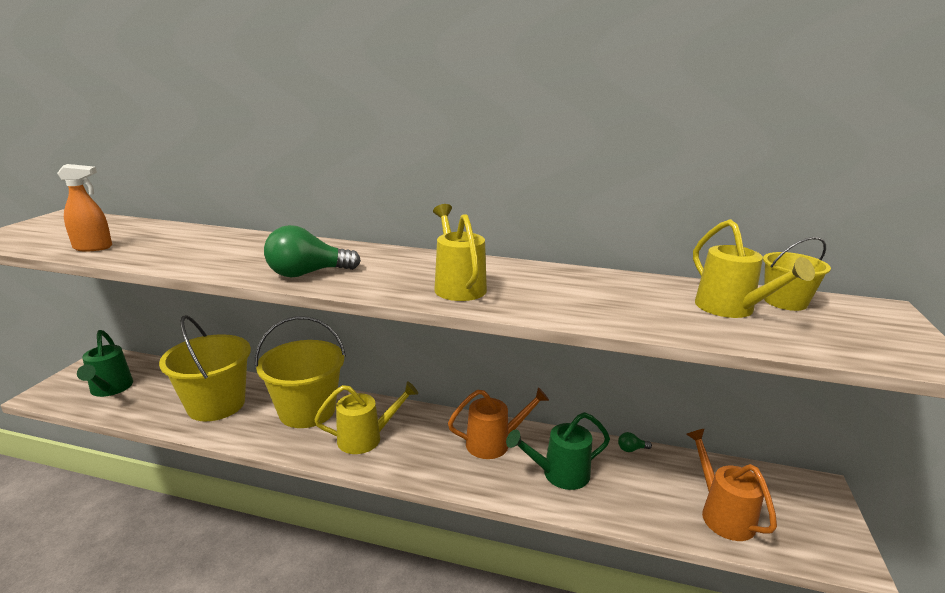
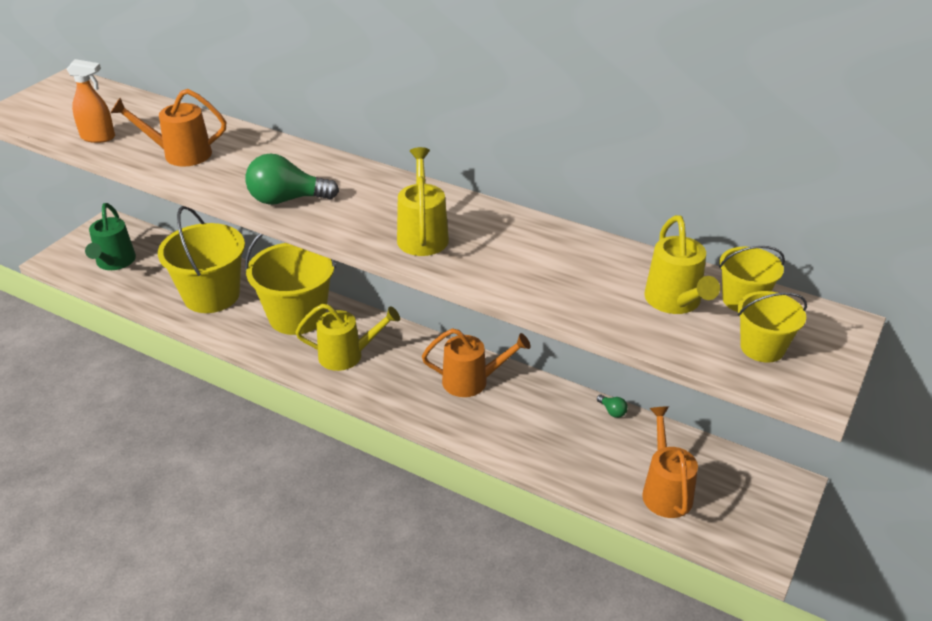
camera: 15 degrees right, 15 degrees up
(184, 252) = (179, 154): none -> orange watering can
(559, 474) = (522, 424): green watering can -> none
(631, 449) = (612, 411): green light bulb -> green light bulb turned 135 degrees counterclockwise
(843, 333) = (762, 347): none -> yellow bucket

